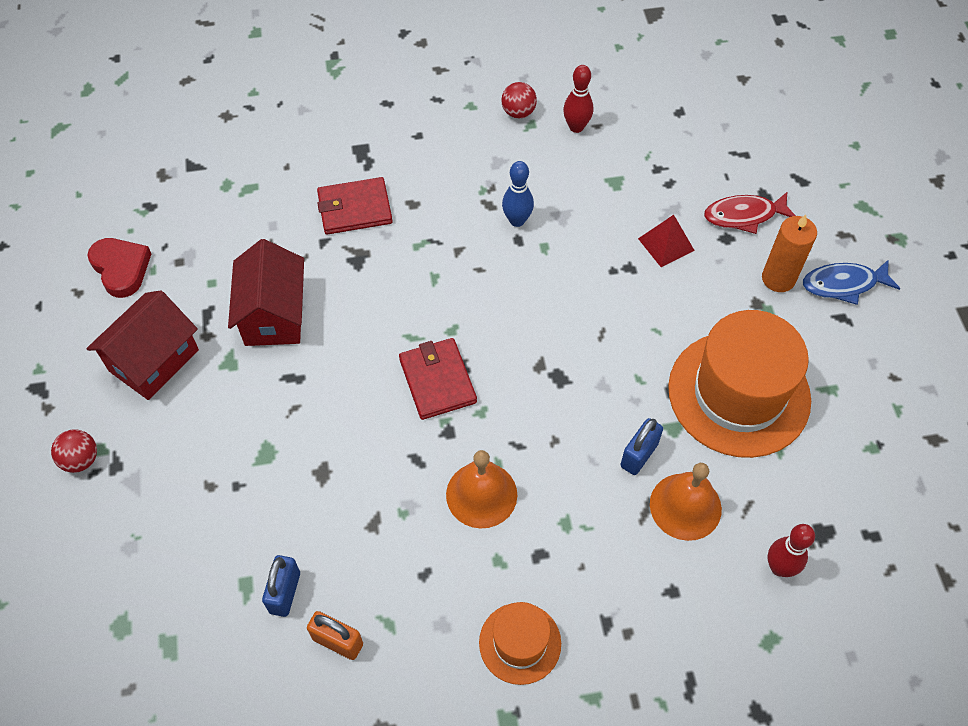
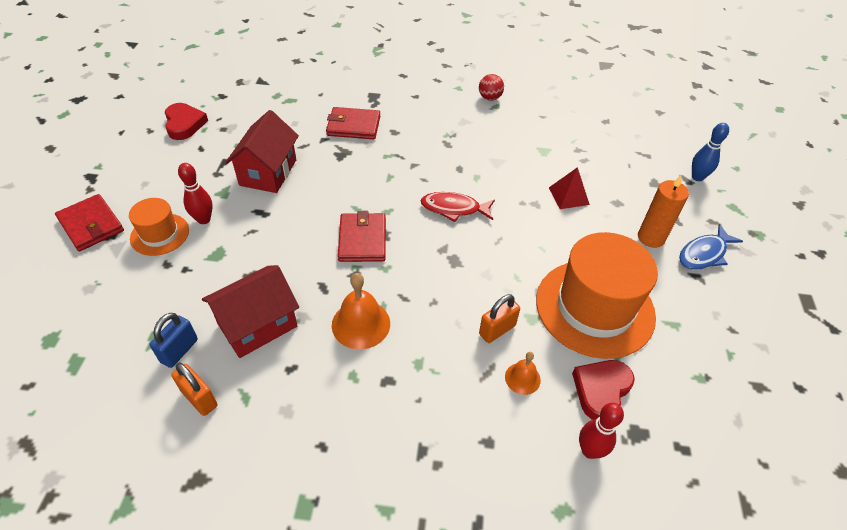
camera: 15 degrees right, 10 degrees down
(81, 460) = (91, 225): red ball -> red wallet
(154, 360) = (174, 179): red house -> red house (257, 325)
(517, 220) = (463, 157): blue bowling pin -> blue bowling pin (697, 177)
(520, 643) = (342, 444): orange hat -> orange hat (160, 234)
(576, 127) = (527, 114): red bowling pin -> red bowling pin (204, 219)
(639, 455) = (497, 330): blue padlock -> orange padlock
(685, 506) = (522, 378): orange bell -> orange bell, size x0.58
(744, 215) = (635, 192): red fish -> red fish (454, 209)
(773, 495) = (601, 390): none -> red heart
(843, 284) = (704, 254): blue fish -> blue fish turned 45 degrees counterclockwise

